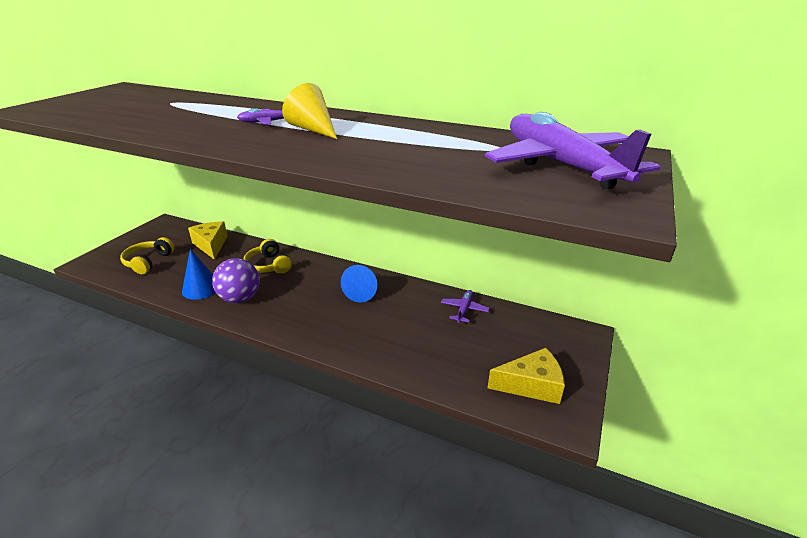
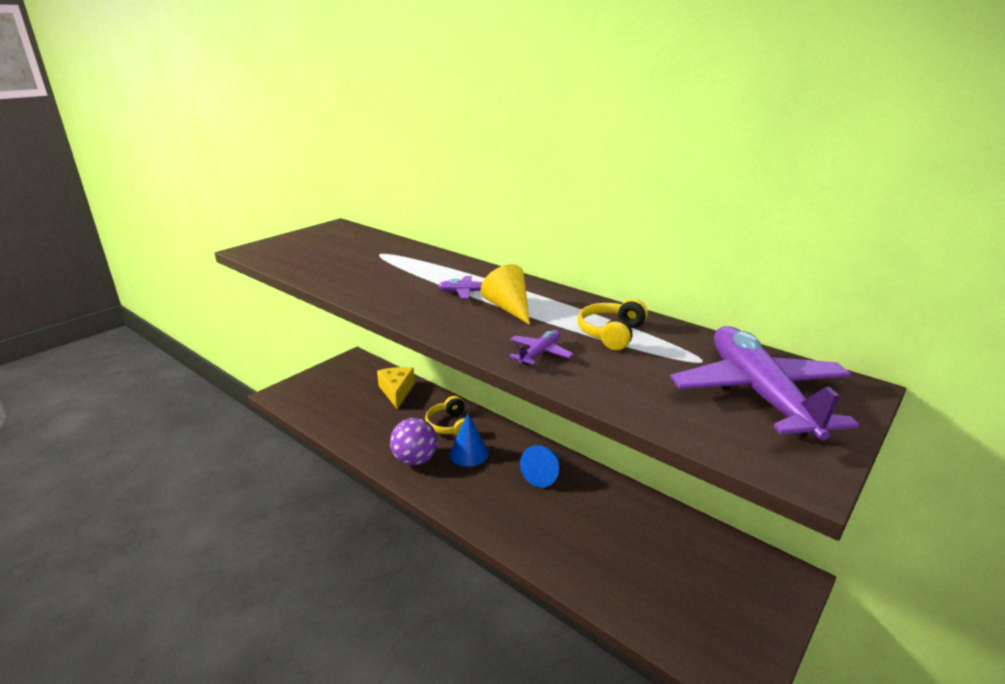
camera: 15 degrees right, 5 degrees down
(148, 262) = (334, 402): yellow headphones -> yellow headphones (611, 333)
(201, 288) = (379, 441): blue cone -> blue cone (469, 453)
(464, 310) = (653, 518): purple plane -> purple plane (540, 353)
(531, 385) = (710, 628): yellow cheese -> none

